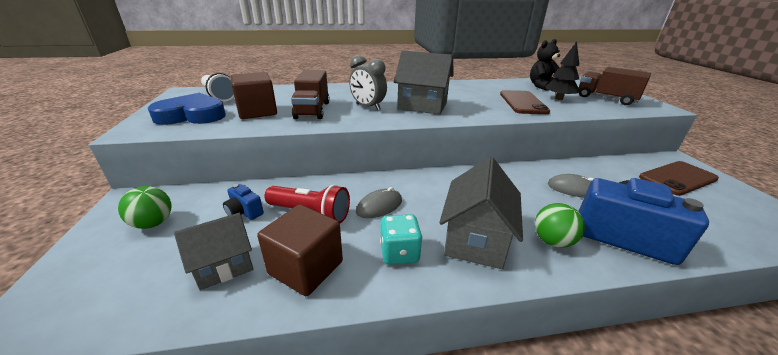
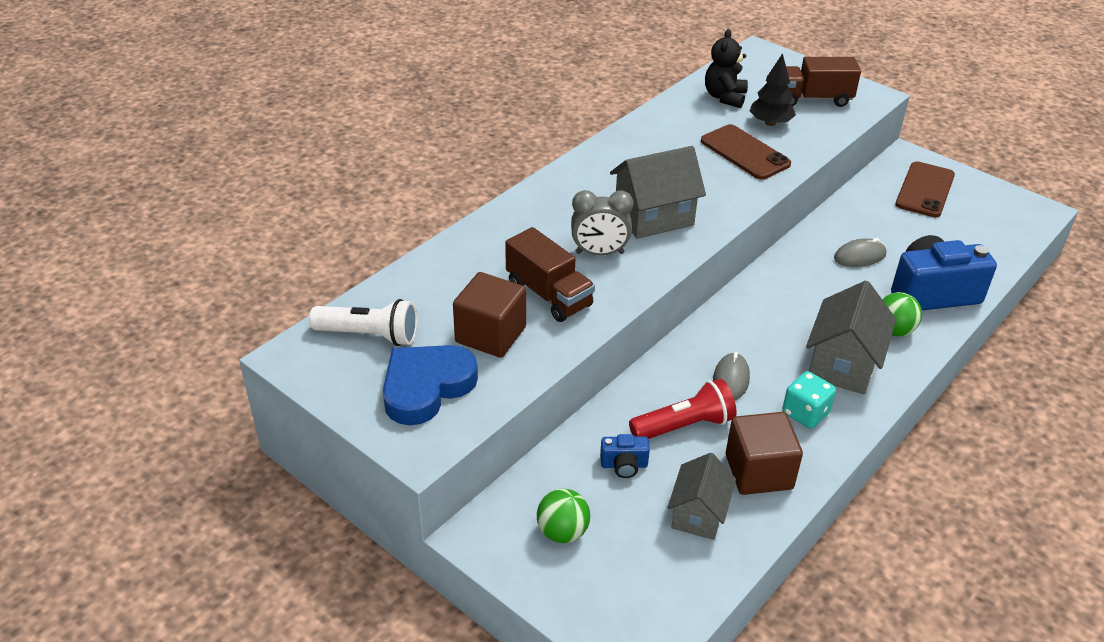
camera: 40 degrees left, 10 degrees up
(475, 240) = (843, 364): grey house -> grey house turned 45 degrees clockwise

